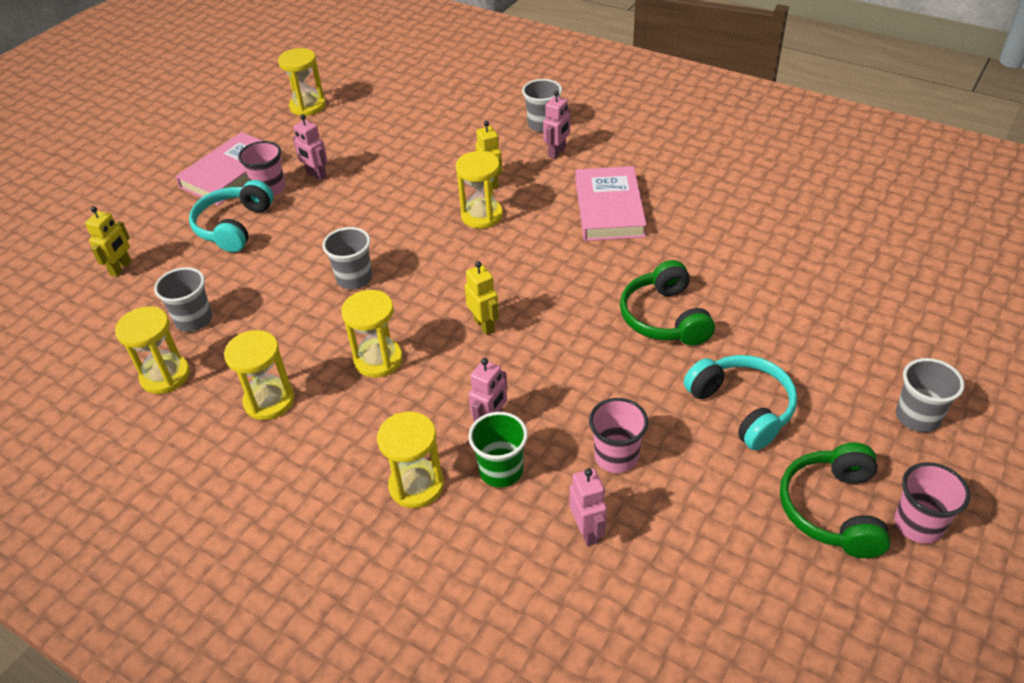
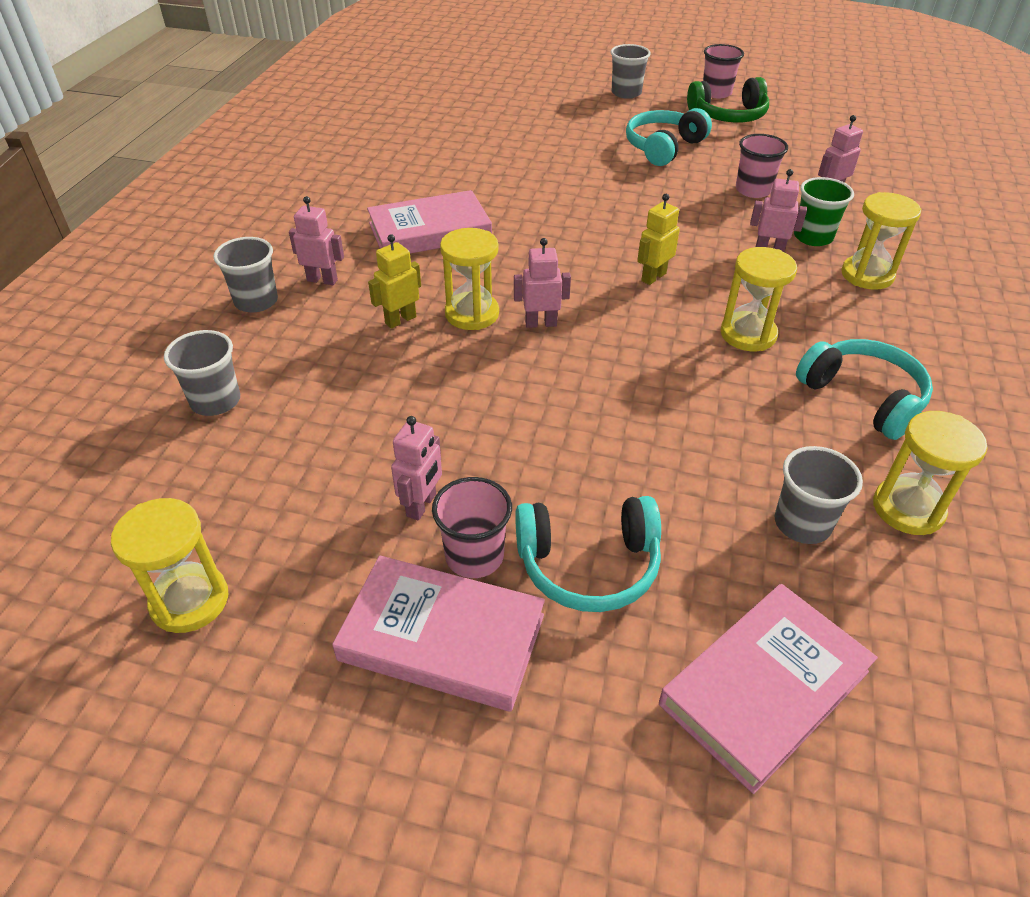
camera: 110 degrees left, 0 degrees up
(121, 268) = (764, 687): yellow robot -> pink book
(269, 401) = (863, 397): yellow hourglass -> turquoise headphones
(354, 279) = (636, 389): grey cup -> grey cup (215, 401)
(453, 247) = (541, 323): none -> pink robot
(664, 318) = (583, 185): green headphones -> none

